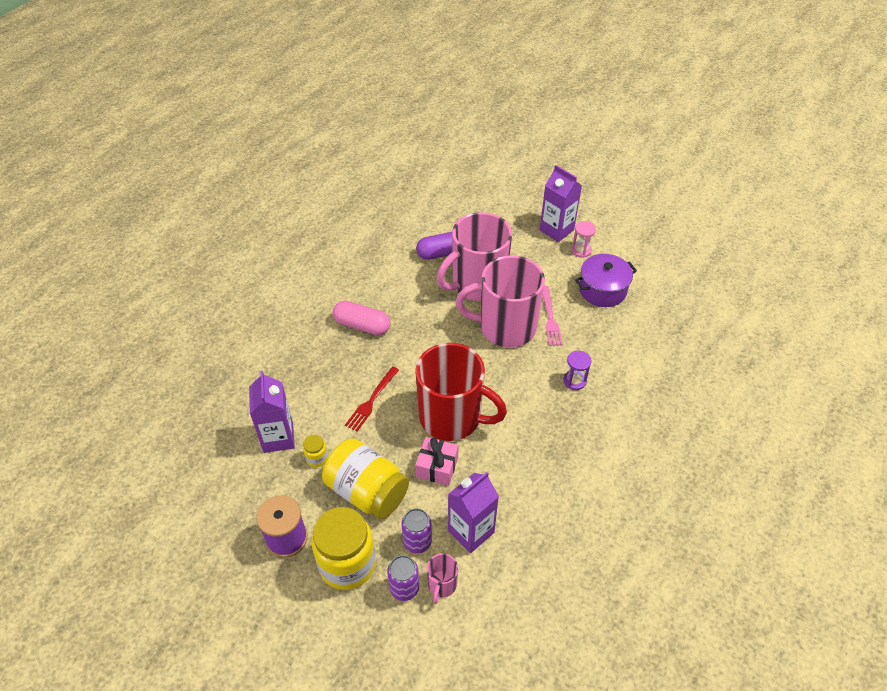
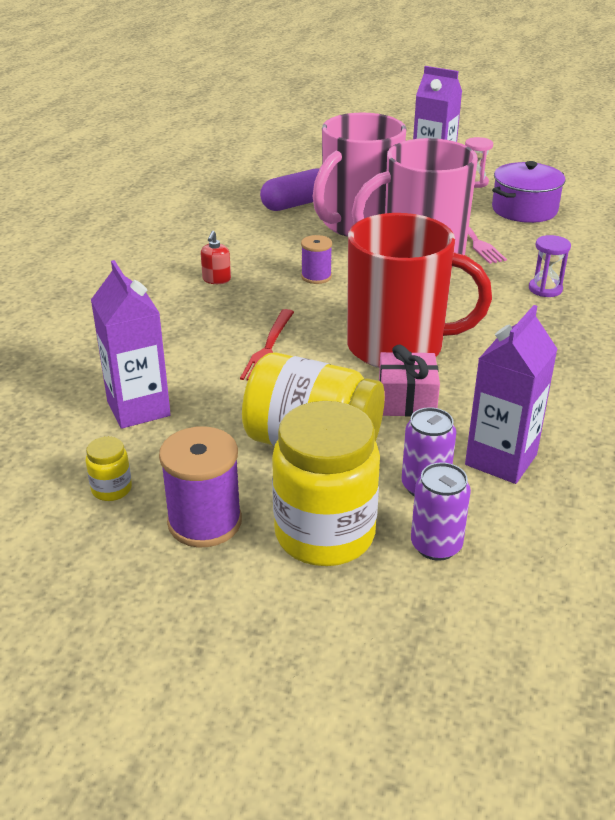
camera: 15 degrees left, 15 degrees down
(317, 458) = (212, 421): yellow jar -> yellow jar (111, 489)
(362, 325) = (216, 279): pink capsule -> red soap dispenser
(427, 336) = (316, 276): none -> purple spool
(442, 585) = (494, 529): pink mug -> none

